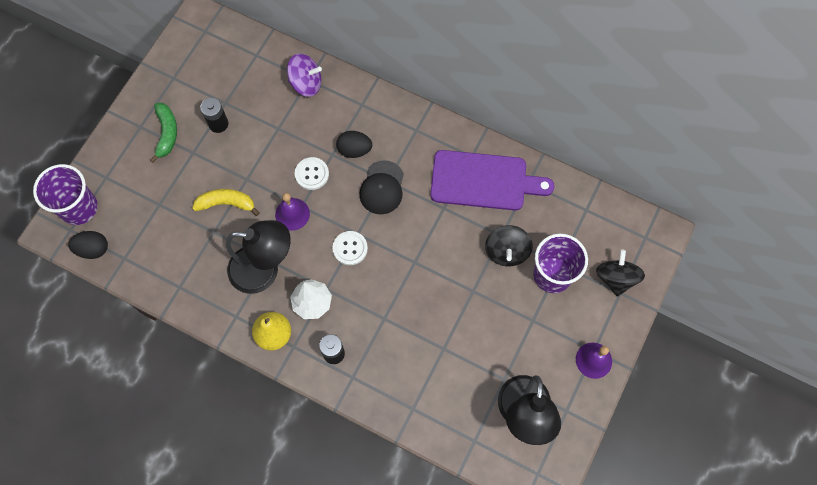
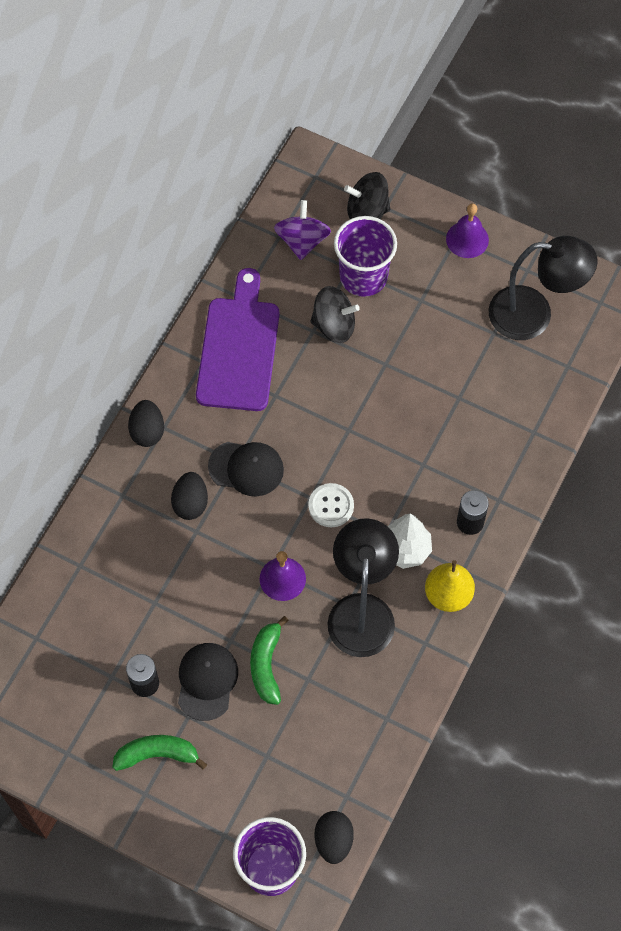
camera: 90 degrees left, 5 degrees down
(217, 164) = (207, 681): none -> black cap
(226, 203) = (266, 665): yellow banana -> green banana
(306, 83) = (86, 568): purple spinning top -> purple spinning top (302, 241)
(312, 174) = (225, 556): white button -> none
(413, 119) = (147, 431): none -> black egg

